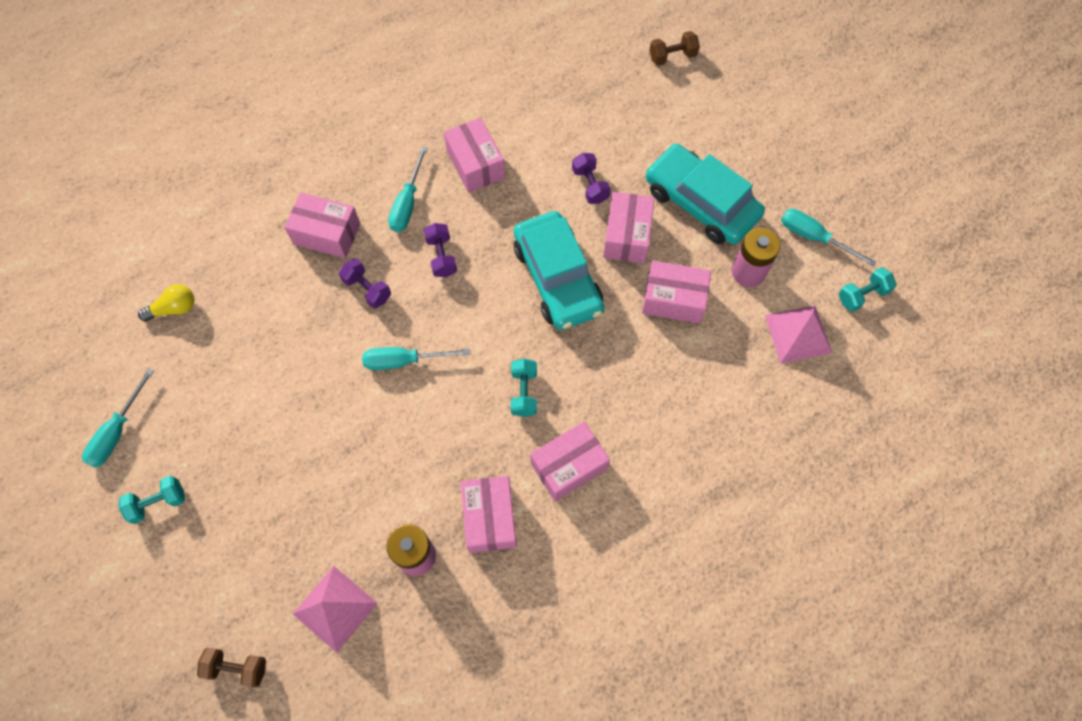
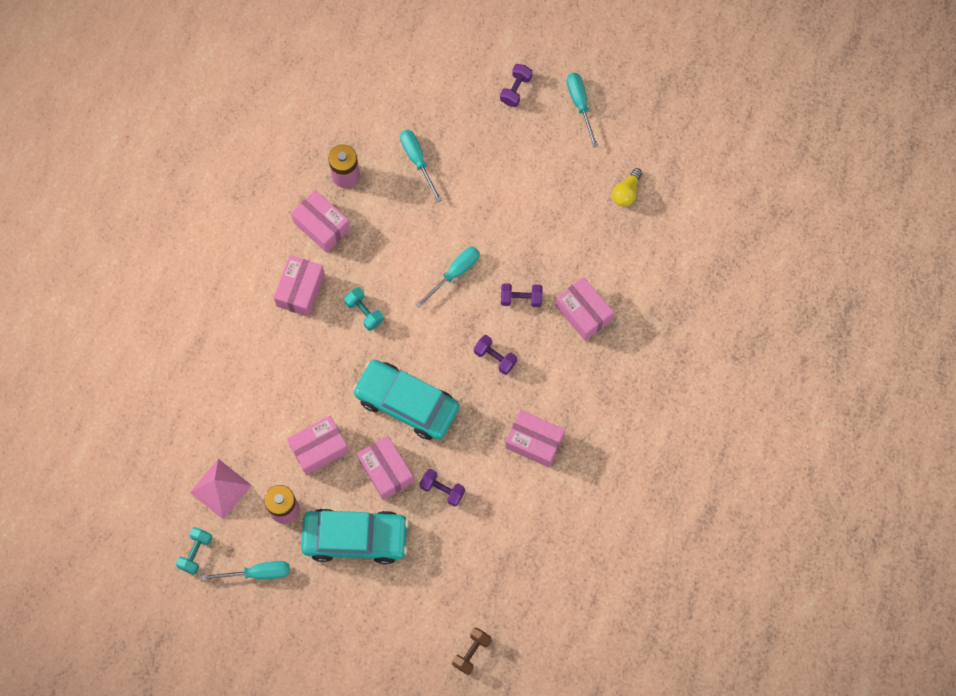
camera: 140 degrees right, 5 degrees up
(158, 503) = (516, 90): turquoise dumbbell -> purple dumbbell
(237, 668) = (390, 53): brown dumbbell -> none
(327, 234) = (583, 313): pink box -> pink box turned 75 degrees clockwise
(335, 608) = (365, 117): pink pyramid -> none
(407, 203) = (552, 376): turquoise screwdriver -> turquoise screwdriver (417, 160)

